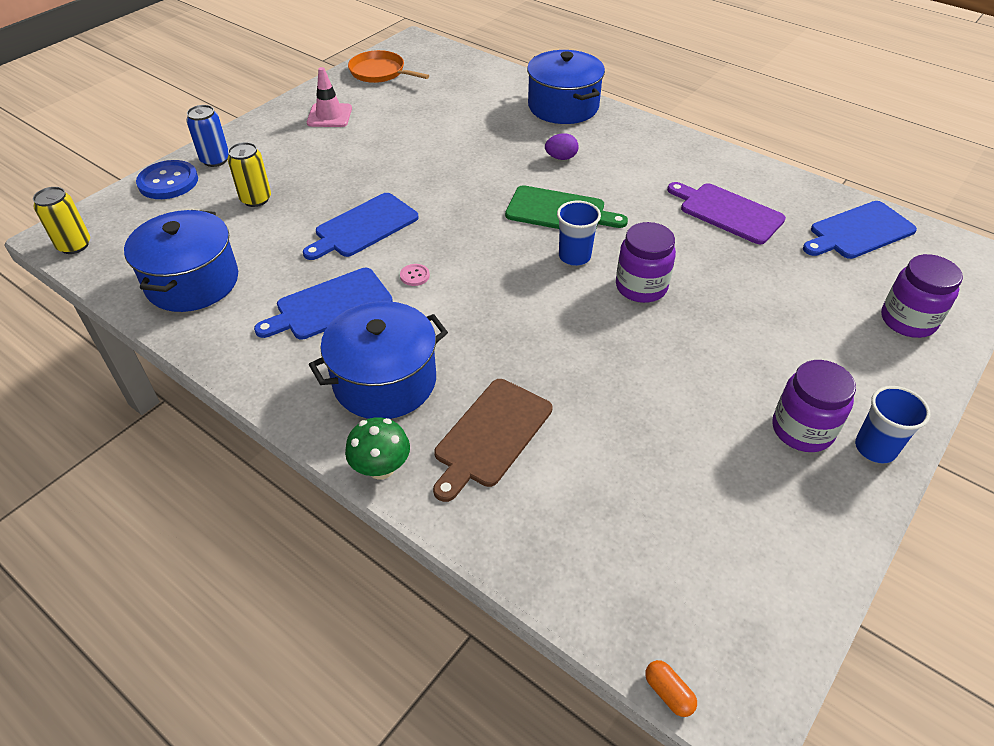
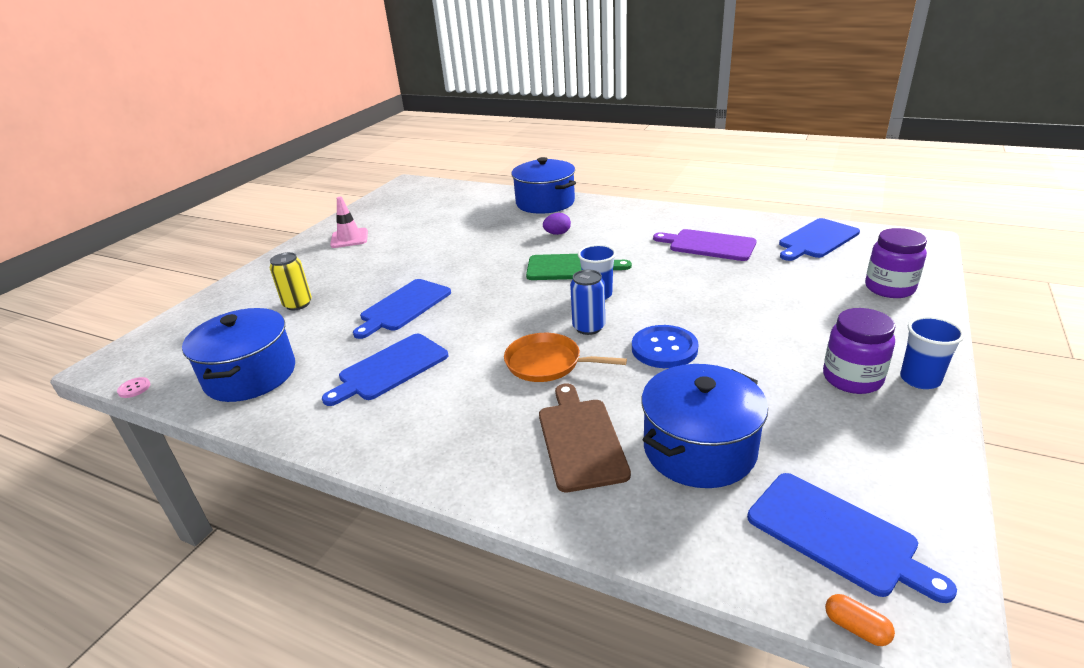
camera: 10 degrees left, 15 degrees down
(74, 245) = (124, 368): yellow can -> none
(168, 182) = (211, 306): blue button -> blue button (664, 348)
(215, 160) = (252, 283): blue can -> blue can (588, 327)
(380, 72) = (384, 205): orange pan -> orange pan (547, 363)
(381, 468) = (483, 489): green mushroom -> none
(385, 381) = (462, 417): blue pot -> blue pot (699, 449)
(415, 276) = (462, 333): pink button -> pink button (134, 388)
(491, 435) = (580, 440): brown cutting board -> brown cutting board turned 150 degrees clockwise
(641, 287) = (663, 305): purple jar -> none
(696, 600) = (837, 535): none -> blue cutting board

